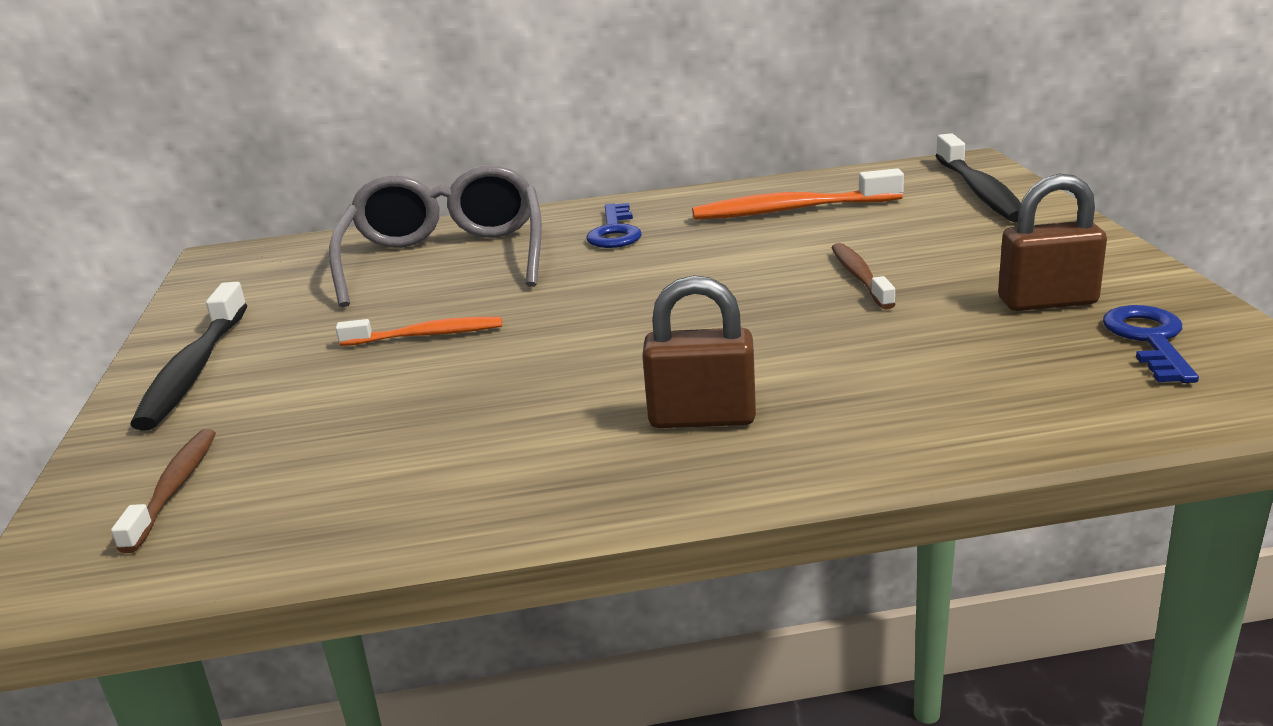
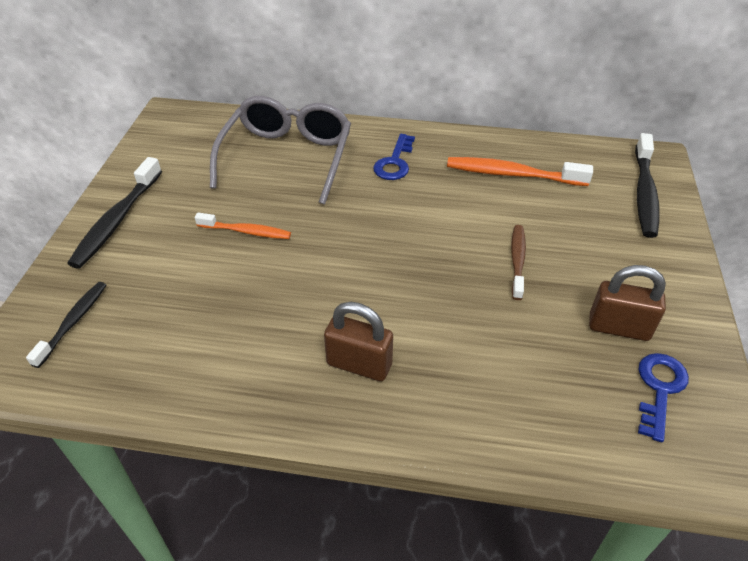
camera: 15 degrees right, 20 degrees up
(174, 488) = (73, 322): brown toothbrush -> black toothbrush

